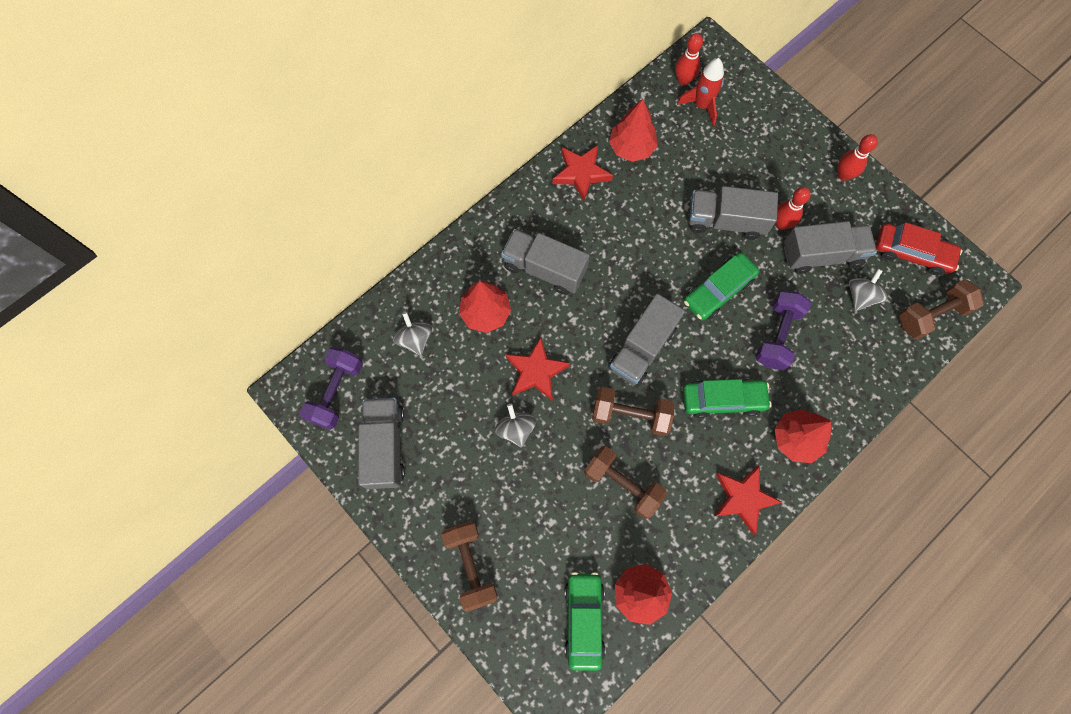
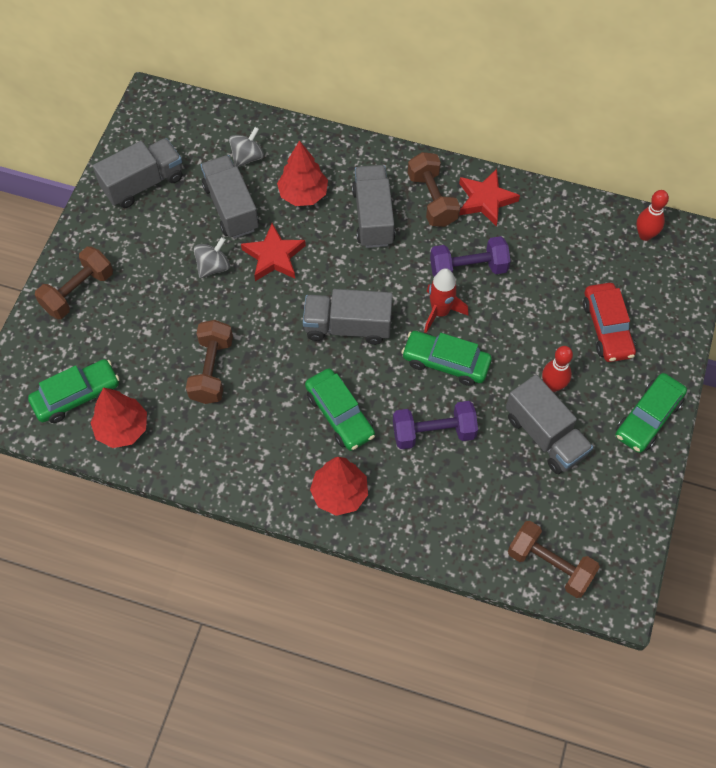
camera: 60 degrees right, 10 degrees down
(336, 392) = (169, 128): purple dumbbell -> purple dumbbell (468, 269)
(630, 415) = (278, 347): brown dumbbell -> brown dumbbell (432, 199)
(631, 148) = (541, 226): red tree -> none
(701, 105) = (629, 262): red rocket -> red rocket (440, 312)
(725, 221) = (521, 337): grey truck -> grey truck (231, 207)
(743, 498) = (255, 473): red star -> none
(843, 175) = (648, 418): red bowling pin -> green car
(860, 296) = (525, 489): grey spinning top -> none
(912, 253) = (606, 518): red car -> red car (607, 328)

